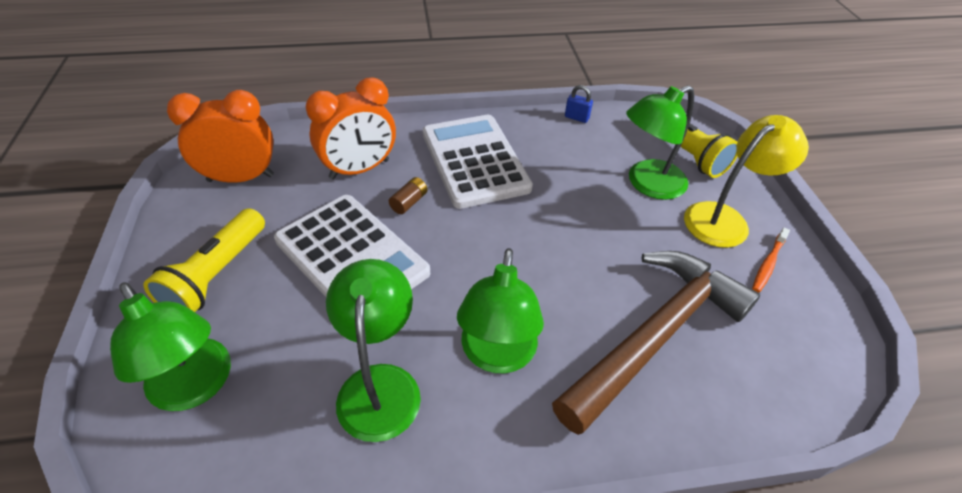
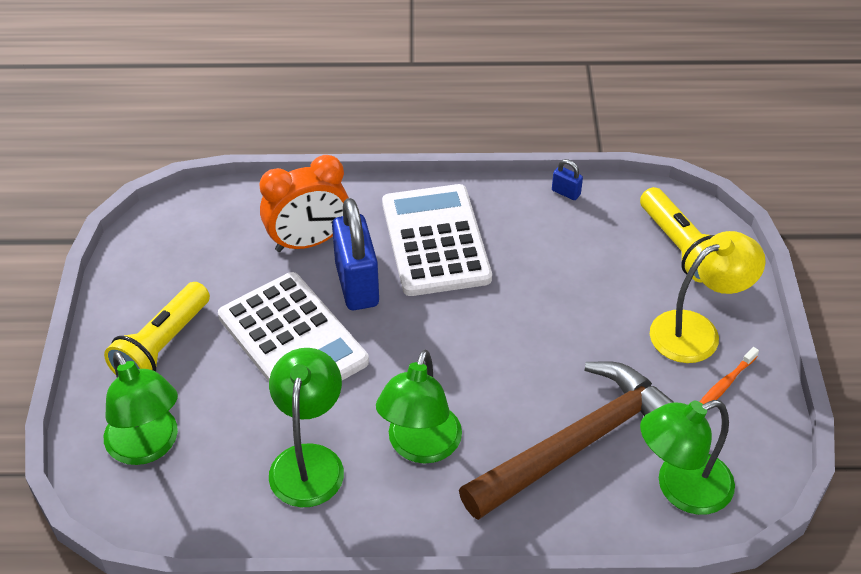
camera: 10 degrees right, 0 degrees up
(241, 178) = (183, 243): orange clock -> none
(409, 202) = (357, 285): brown battery -> blue padlock
(647, 184) = (623, 284): green lamp -> green lamp (681, 488)

